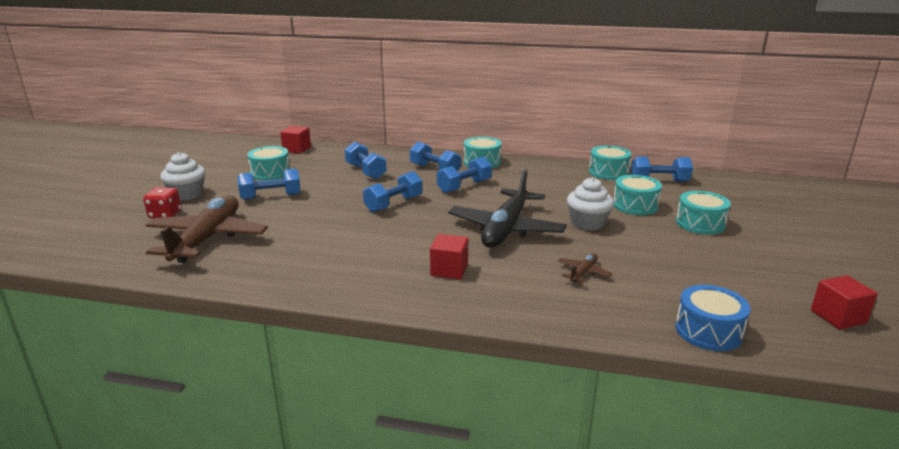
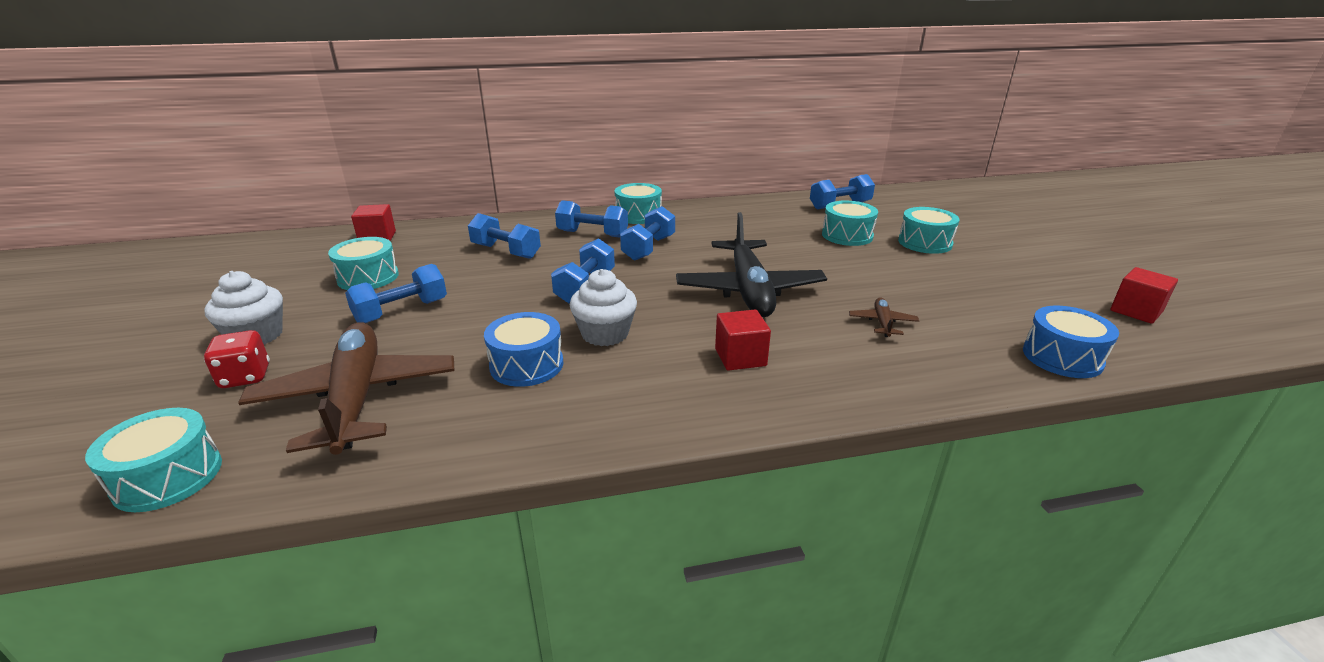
camera: 25 degrees left, 5 degrees up
(311, 243) = (526, 365): none -> blue drum
(587, 223) = (824, 265): white cupcake -> white cupcake (605, 334)
(608, 172) = (782, 204): turquoise drum -> turquoise drum (168, 477)

